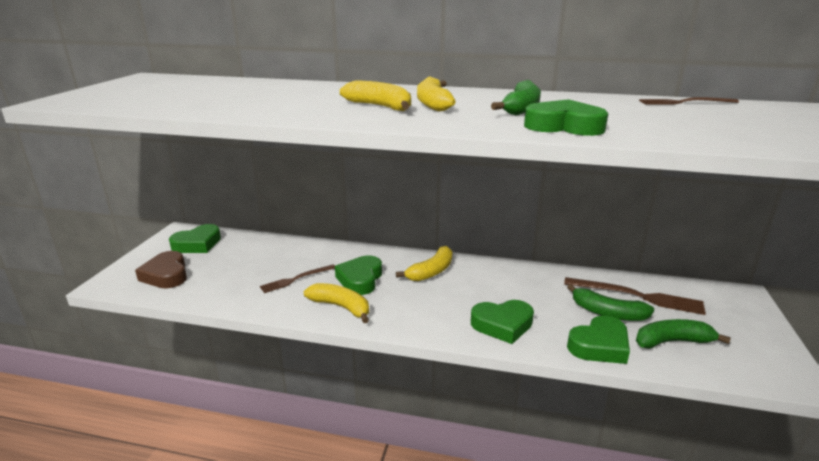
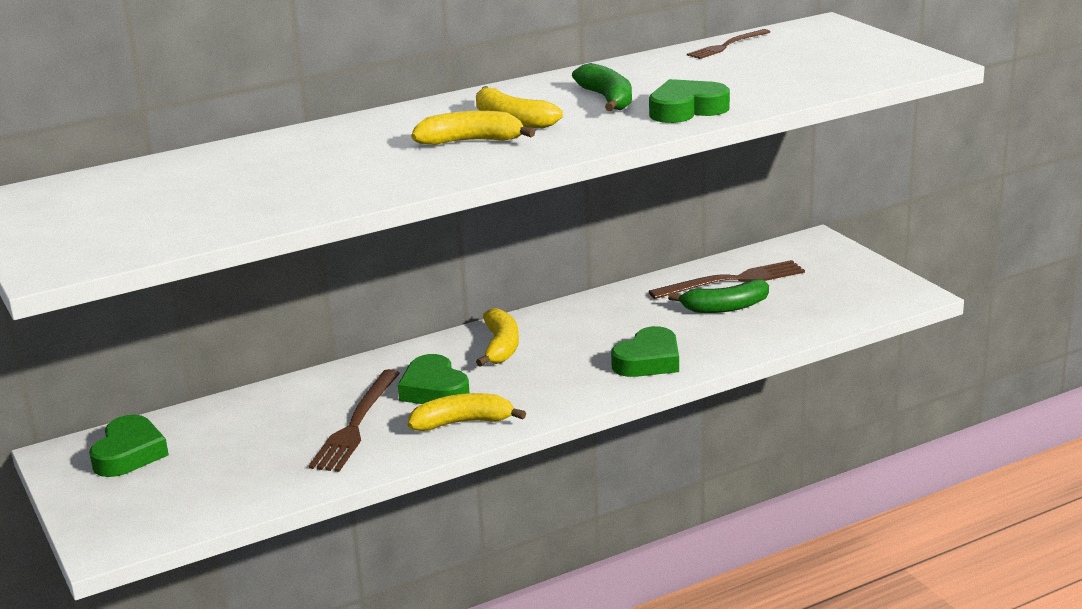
camera: 40 degrees left, 0 degrees up
(166, 275) = (169, 499): brown heart -> none
(296, 279) = (356, 424): brown fork -> brown fork, size x1.59
(599, 345) = (752, 338): green heart -> none
(672, 341) = (803, 307): green banana -> none

